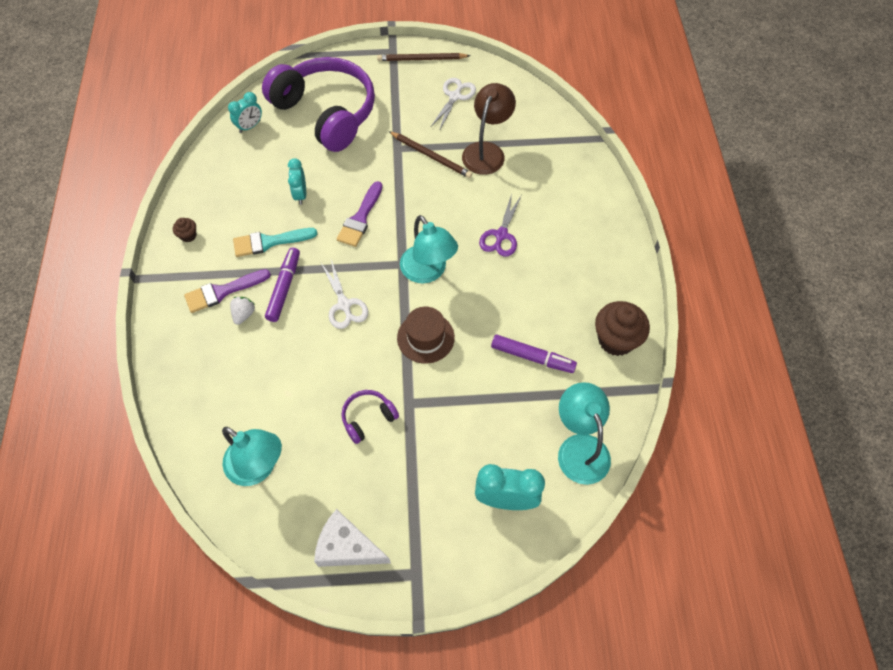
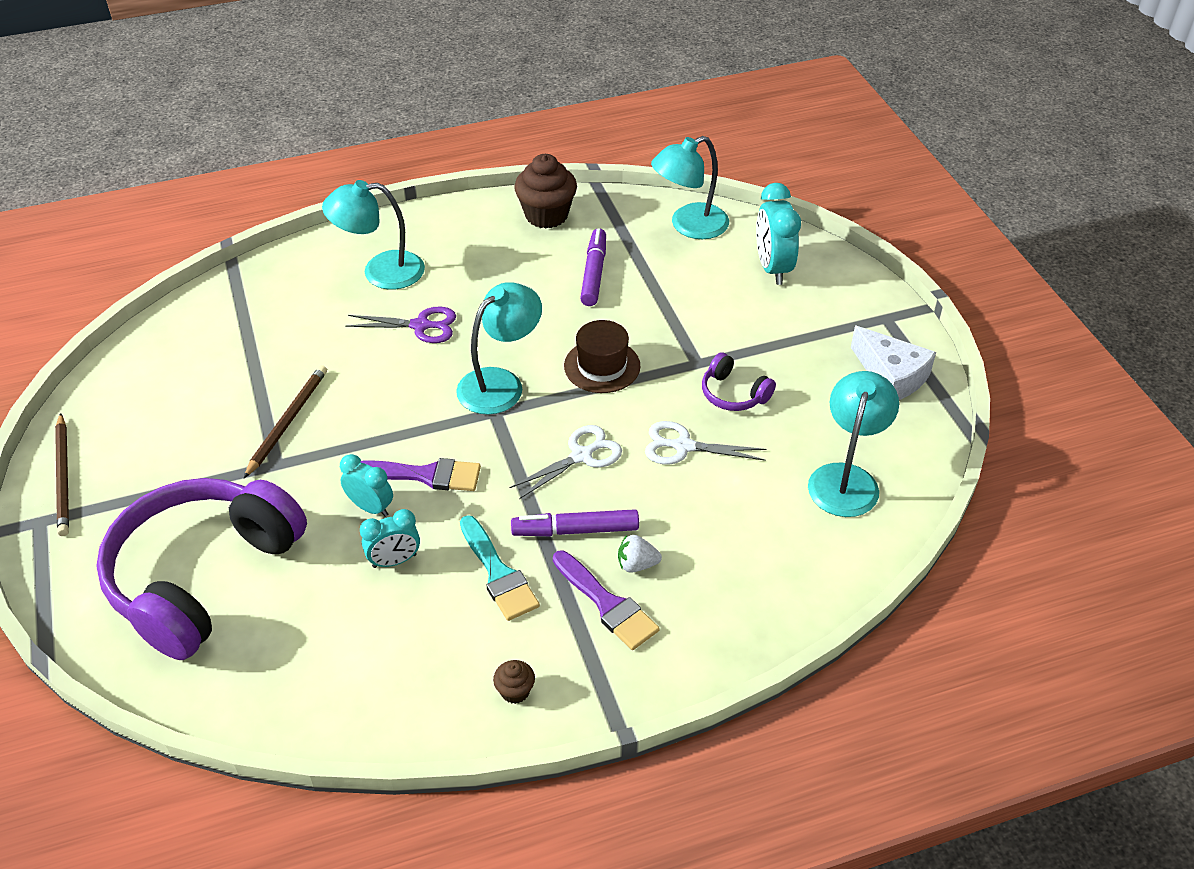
camera: 105 degrees left, 15 degrees down
(250, 126) = (247, 683): turquoise clock -> turquoise clock (371, 507)
(347, 547) = (891, 375): white cheese -> white cheese turned 45 degrees counterclockwise
(455, 96) = (155, 418): white scissors -> white scissors (683, 446)
(486, 151) = (270, 364): brown lamp -> none
(567, 219) = (380, 272): none -> turquoise lamp

